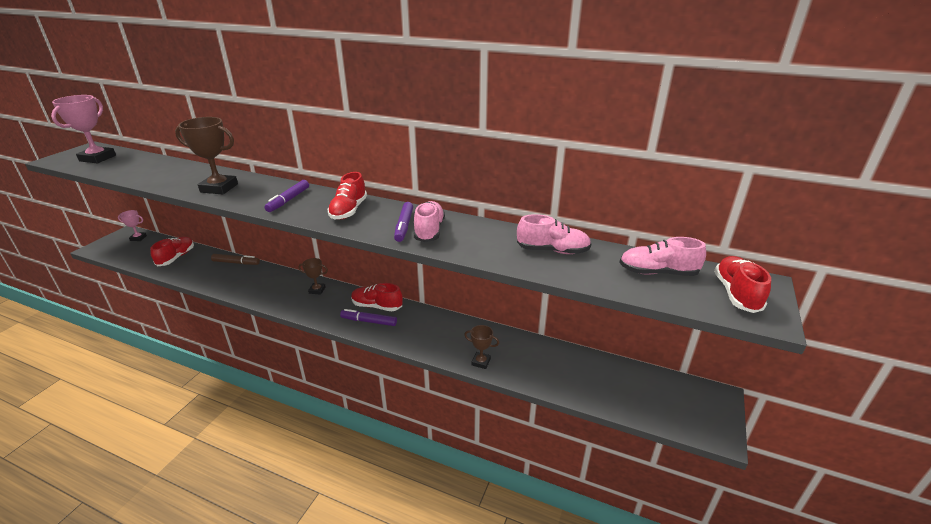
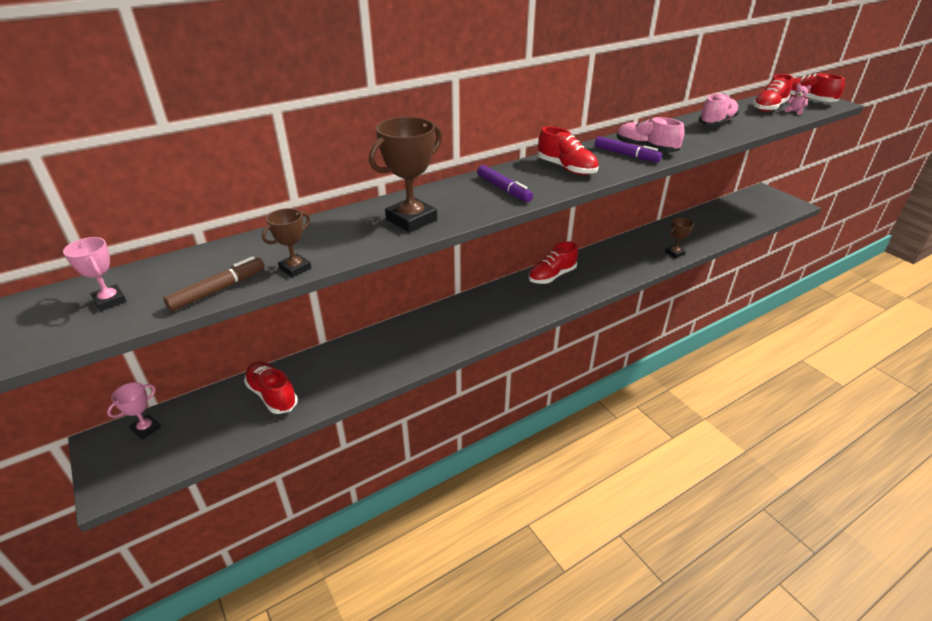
camera: 55 degrees left, 5 degrees up
(98, 158) = (110, 301): pink trophy -> pink trophy, size x0.54
(236, 263) = (356, 345): brown marker -> brown marker (218, 290)
(317, 290) = (486, 302): brown trophy -> brown trophy (295, 268)
(369, 321) = (573, 287): purple marker -> none
(657, 272) = (769, 108): pink shoe -> red shoe
(671, 291) = (794, 111): none -> pink teddy bear

